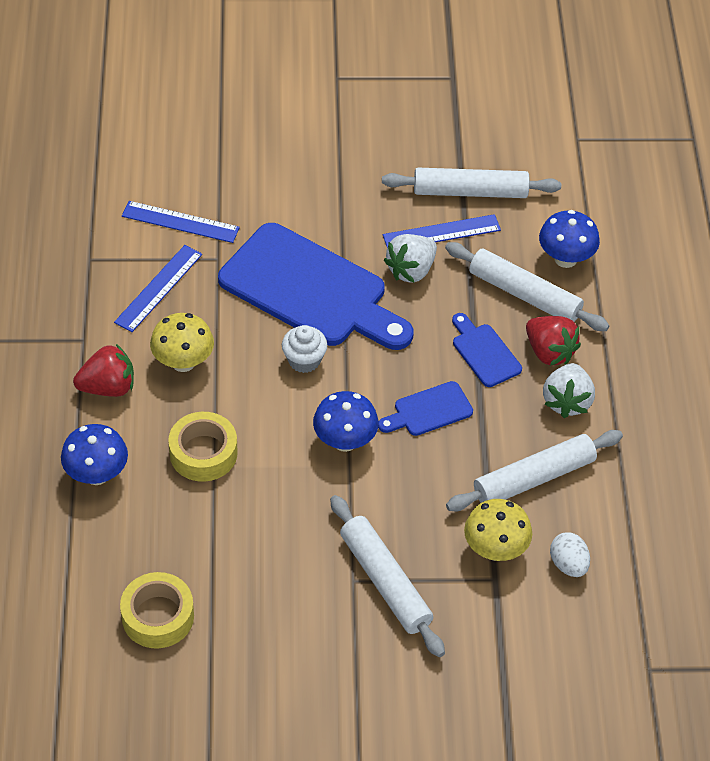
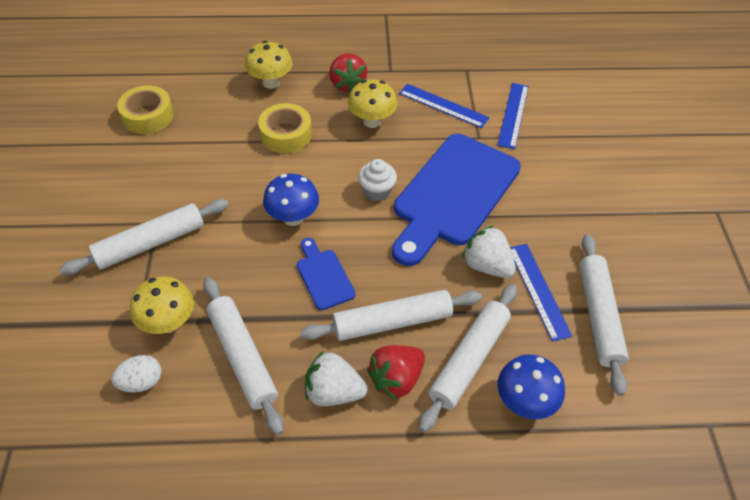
camera: 90 degrees right, 0 degrees up
(97, 474) = (271, 82): blue mushroom -> yellow mushroom
(484, 352) = (392, 321): blue cutting board -> white rolling pin

